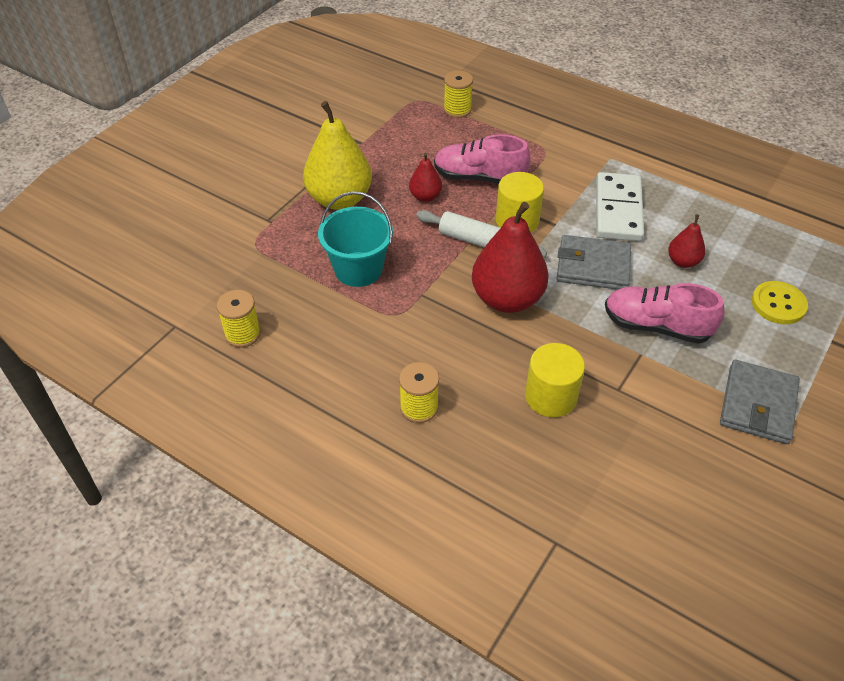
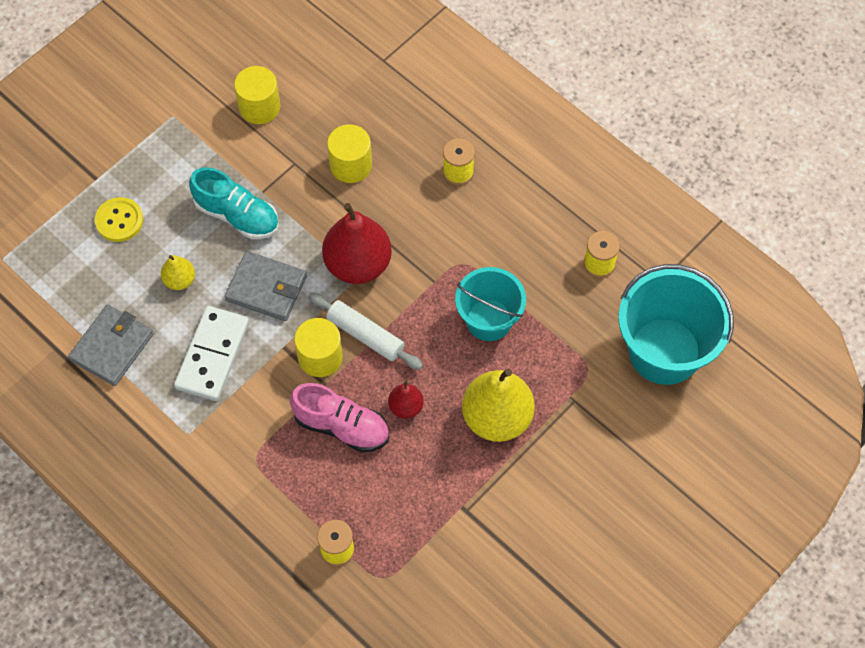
camera: 170 degrees left, 15 degrees up
(175, 266) = (664, 351): none -> turquoise bucket
(656, 326) = (237, 215): pink shoe -> turquoise shoe
(683, 261) = (180, 280): red pear -> yellow pear
(692, 450) = (259, 107): none -> yellow cylinder
(758, 405) = (191, 133): grey wallet -> grey wallet (112, 347)

